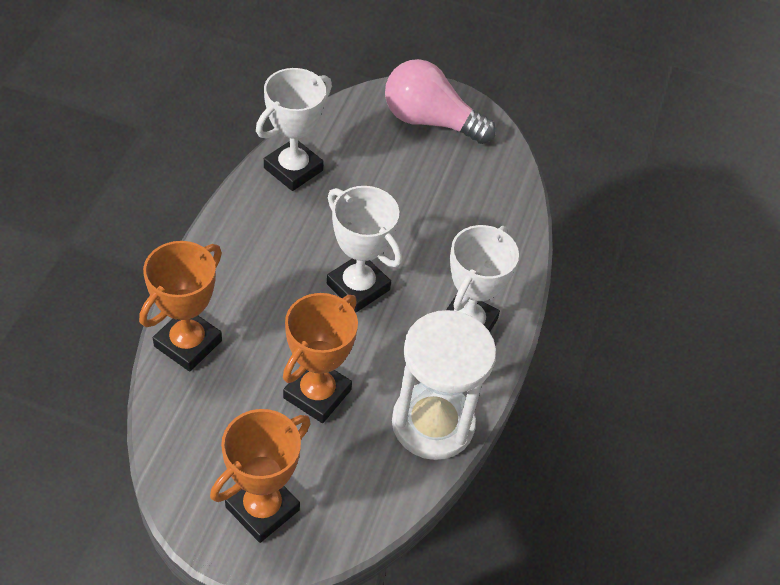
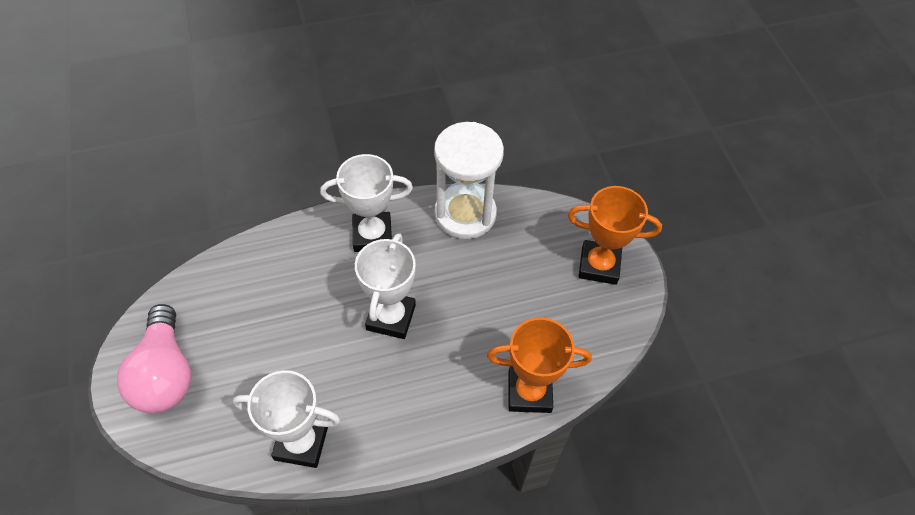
camera: 120 degrees left, 5 degrees up
(317, 394) = (499, 287): orange trophy -> none

